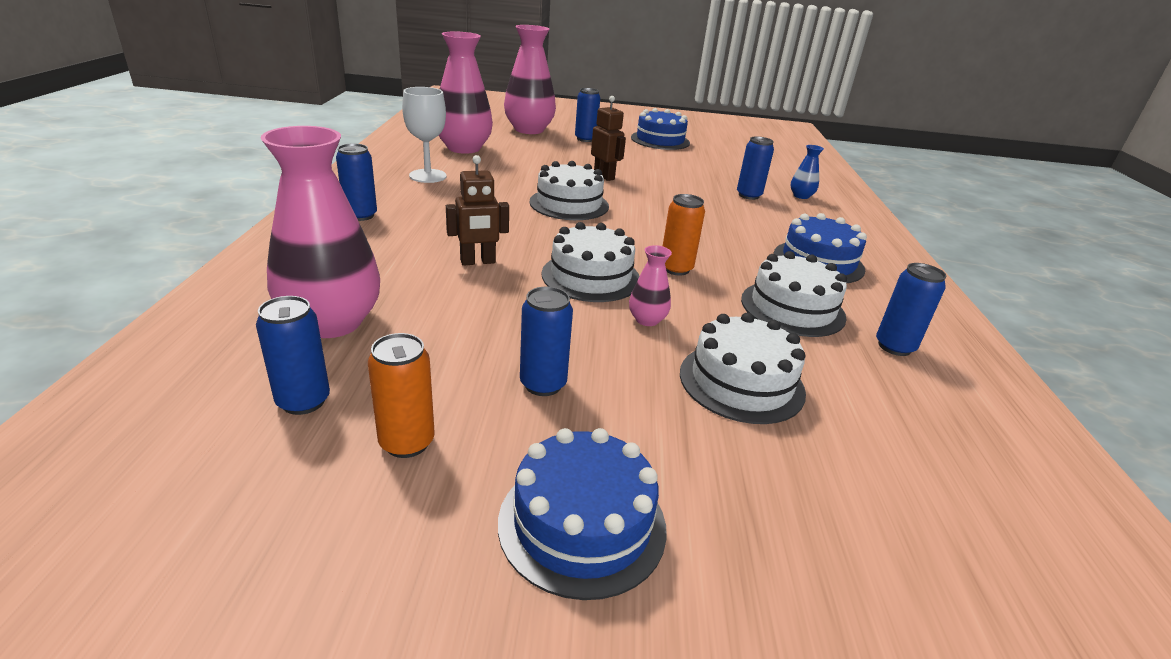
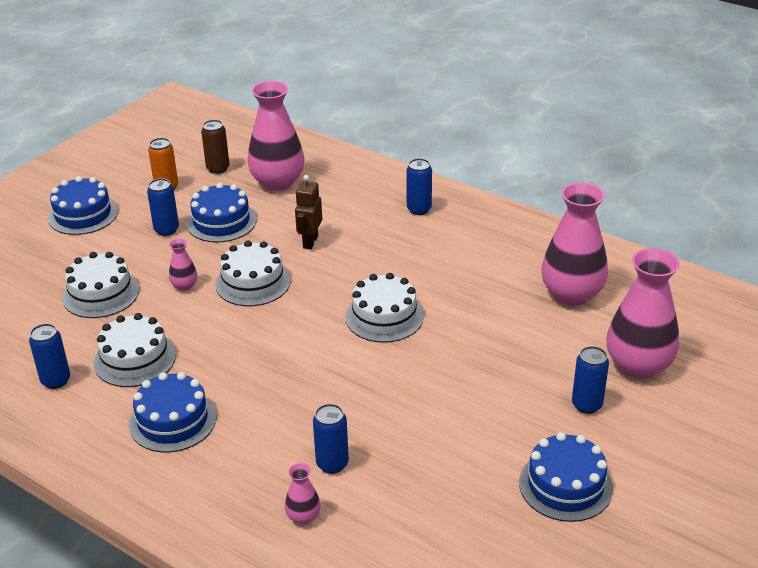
camera: 125 degrees right, 5 degrees up
(303, 401) = (218, 168): blue can -> brown can
(428, 176) = (492, 254): white goblet -> none
(481, 339) = (221, 222): none -> blue cake
(604, 176) = (444, 368): brown robot -> none
(676, 269) = (230, 328): orange can -> none
(801, 196) = (303, 516): blue vase -> pink vase

